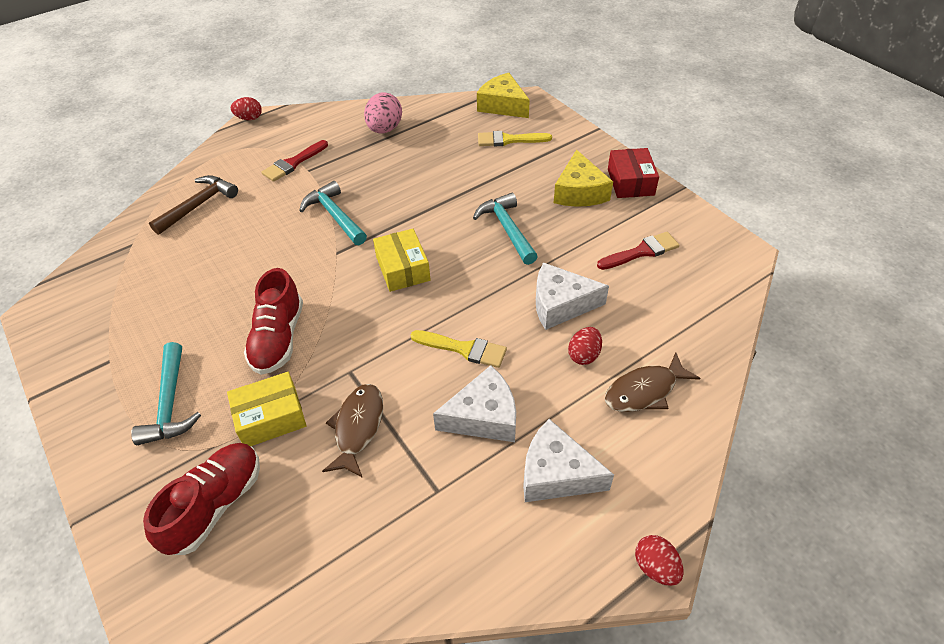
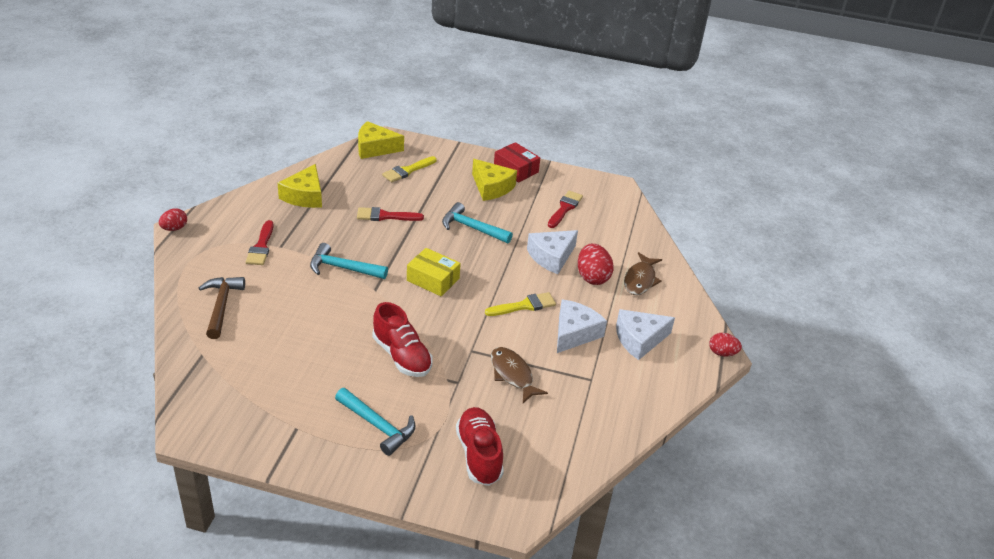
camera: 45 degrees left, 10 degrees down
(271, 417) = (454, 397): yellow box -> none
(385, 129) = (305, 196): pink egg -> yellow cheese
(434, 179) = (385, 216): none -> red brush
(584, 355) = (592, 277): red egg -> red egg, size x1.59

